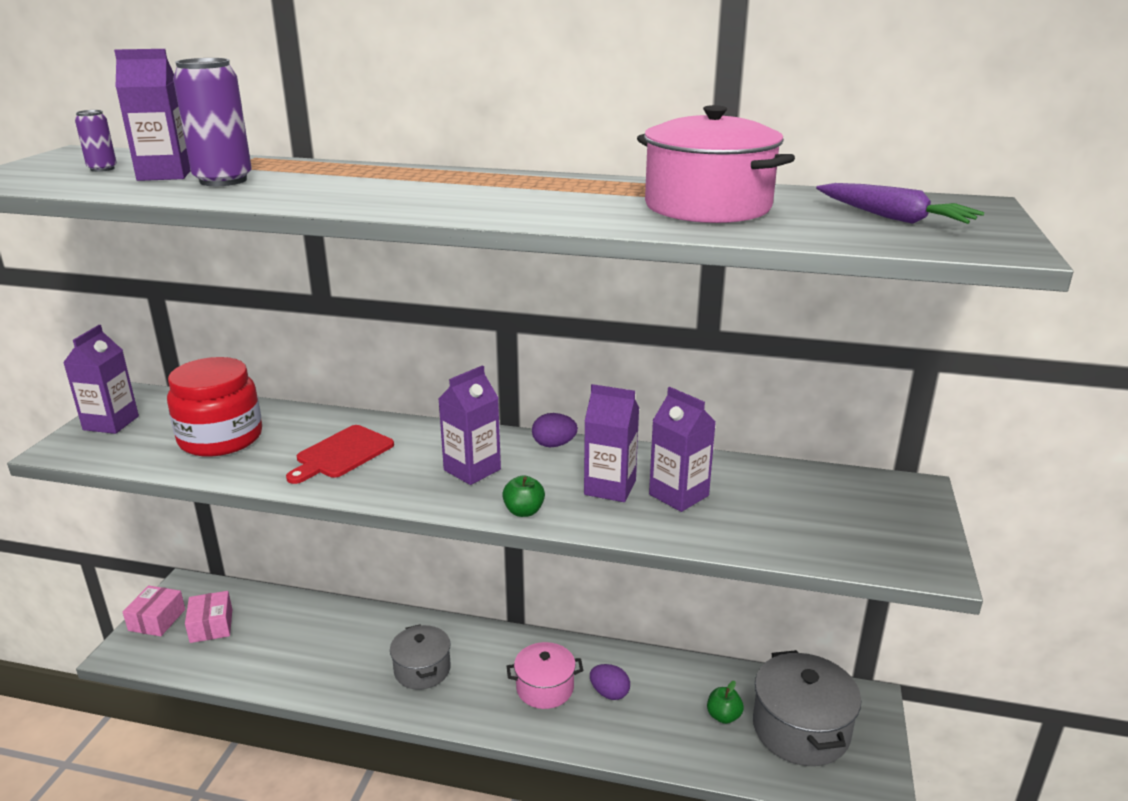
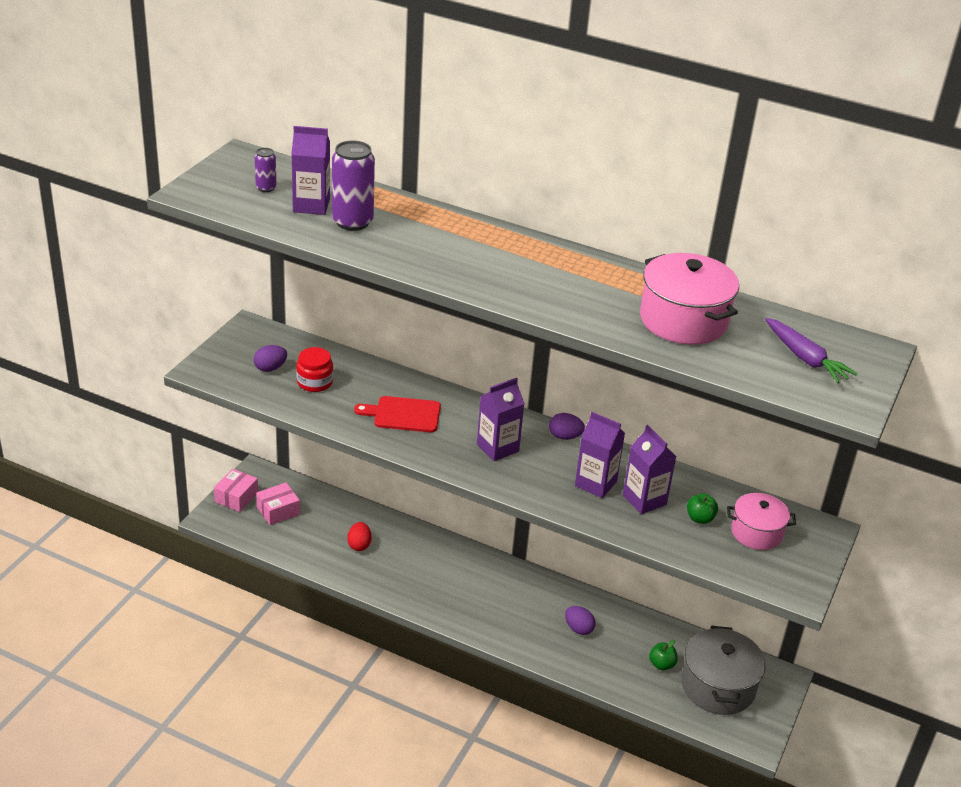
camera: 10 degrees right, 10 degrees up
(111, 423) = (233, 351): purple carton -> none
(160, 432) = (270, 368): none -> purple egg
(211, 626) = (278, 511): pink box -> pink box turned 60 degrees clockwise
(221, 438) = (315, 382): red jar -> red jar, size x0.57
(317, 646) = (359, 545): none -> red egg
(341, 454) = (403, 414): red cutting board -> red cutting board turned 45 degrees clockwise
(422, 669) = (437, 580): grey pot -> none
(524, 511) = (527, 491): green apple -> green apple (700, 518)
(545, 688) = (529, 614): pink pot -> pink pot (756, 532)

